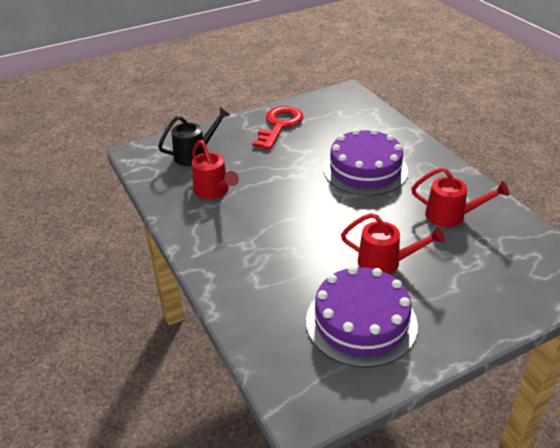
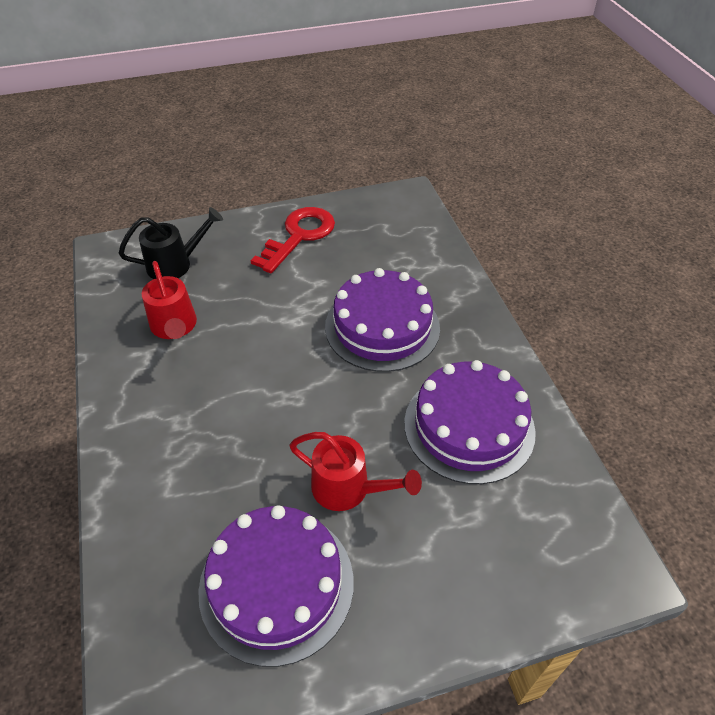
camera: 10 degrees right, 10 degrees up
(451, 216) = (469, 426): red watering can -> purple cake

